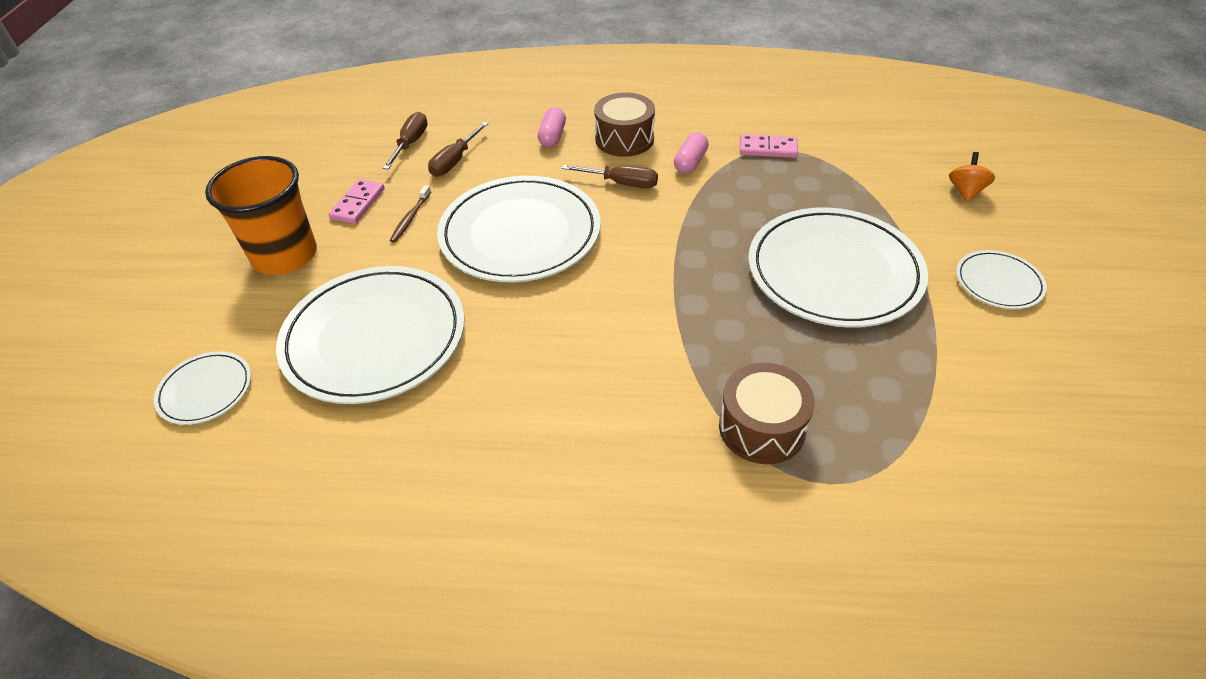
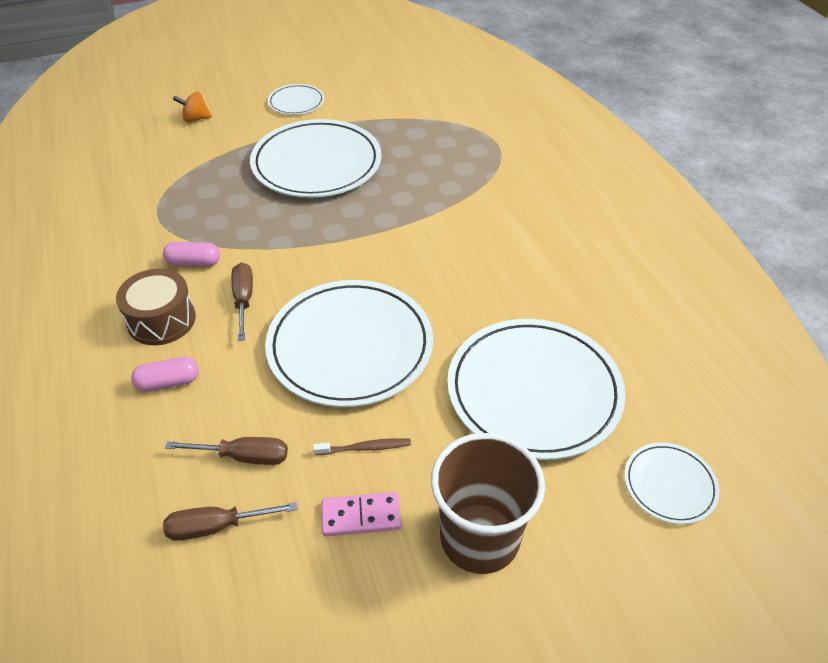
camera: 115 degrees left, 0 degrees up
(285, 256) = (479, 538): orange cup -> brown cup
(761, 427) = (477, 171): brown drum -> none
(768, 149) = (158, 220): pink domino -> none

